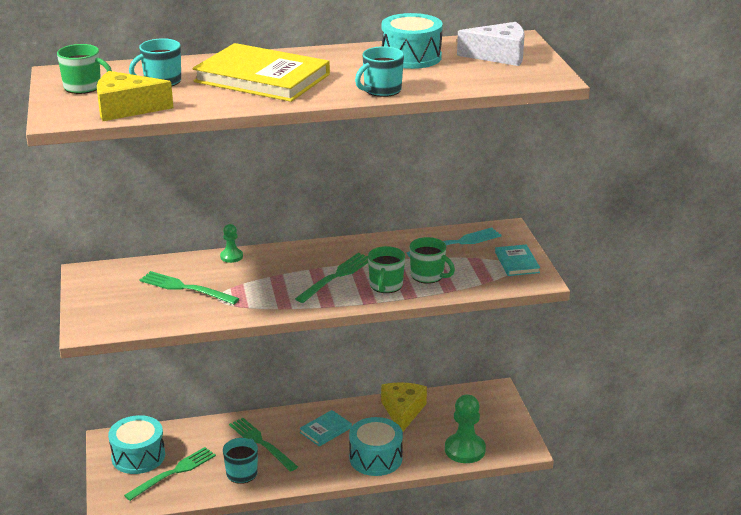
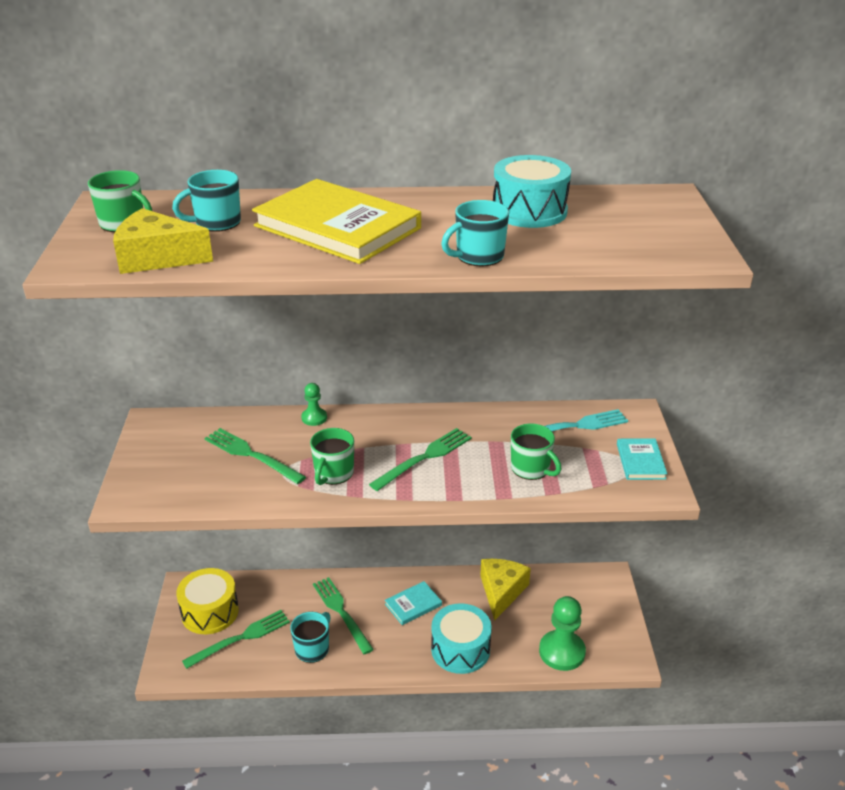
camera: 10 degrees right, 5 degrees up
(138, 456) = (210, 612): turquoise drum -> yellow drum
(386, 286) = (478, 477): green mug -> green mug (333, 474)
(499, 55) = (641, 217): white cheese -> none

